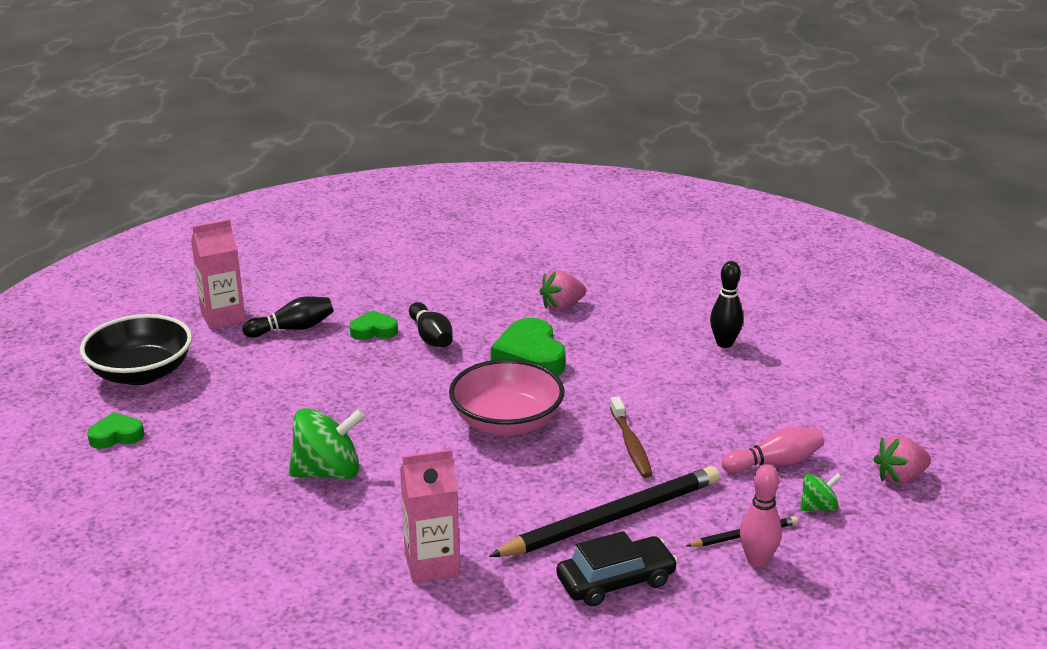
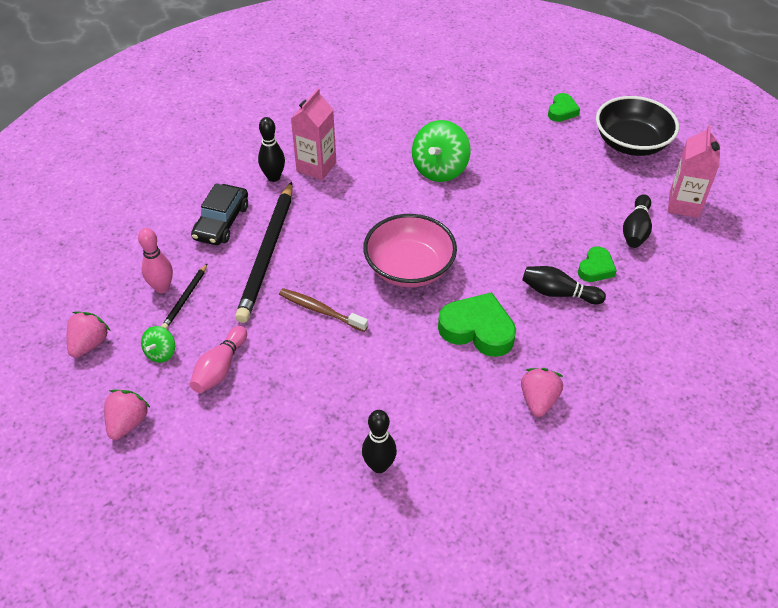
camera: 130 degrees right, 20 degrees up
(492, 588) = (273, 177): none -> black bowling pin
(885, 559) = (89, 344): none -> pink strawberry

